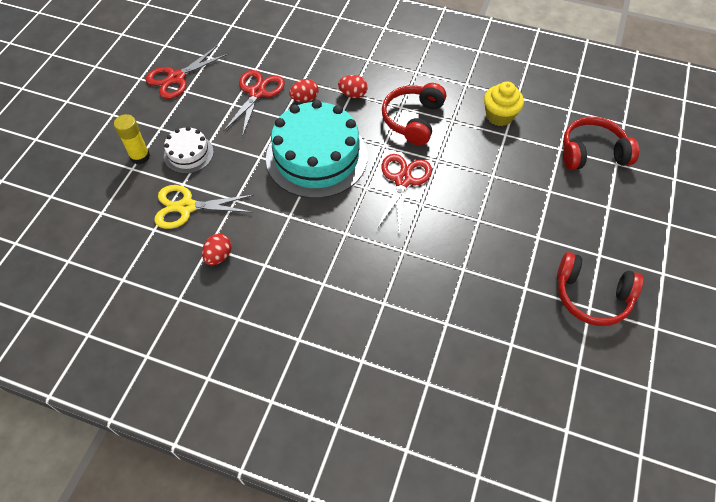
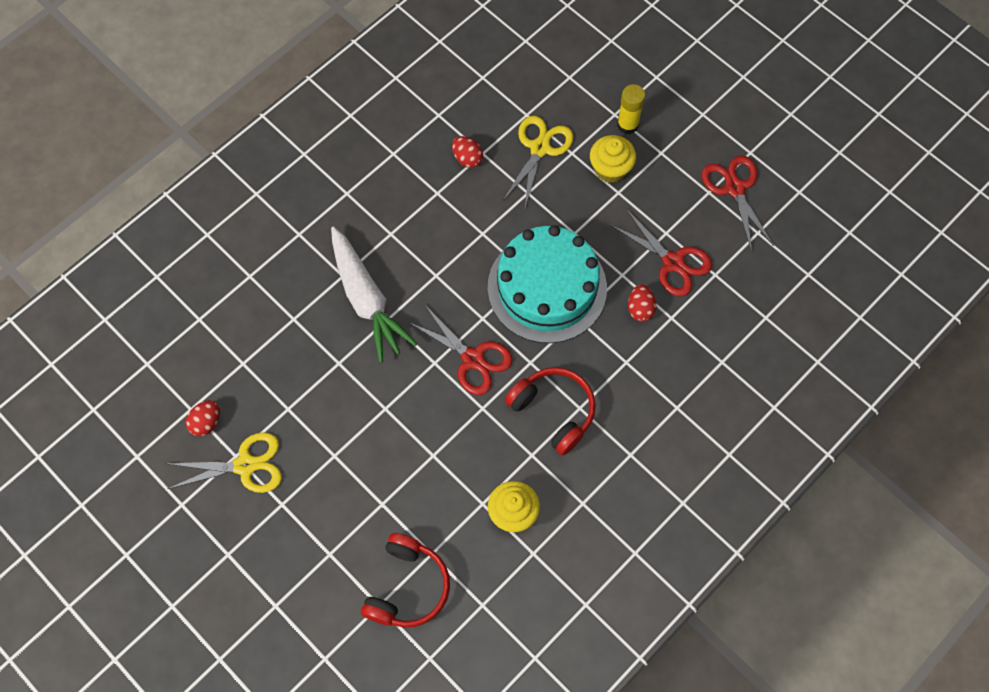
camera: 115 degrees right, 10 degrees up
(188, 154) = (610, 169): white cake -> yellow cupcake
(353, 94) = (624, 363): red egg -> red egg (206, 422)
(395, 274) = (366, 299): none -> white carrot
(591, 296) = (245, 465): red headphones -> yellow scissors

